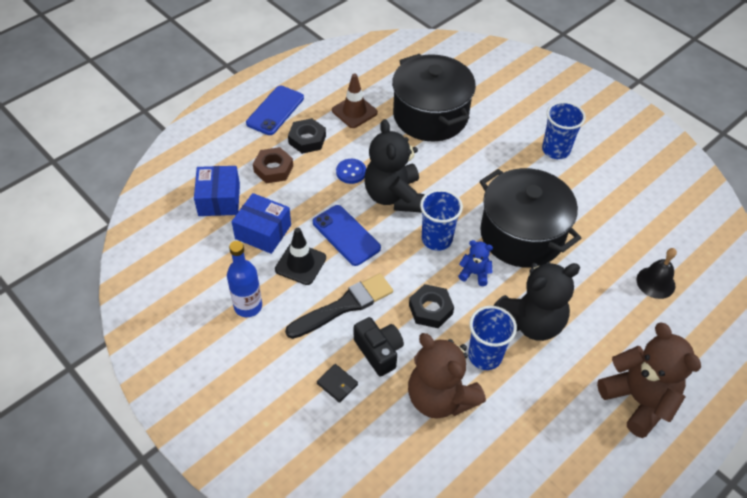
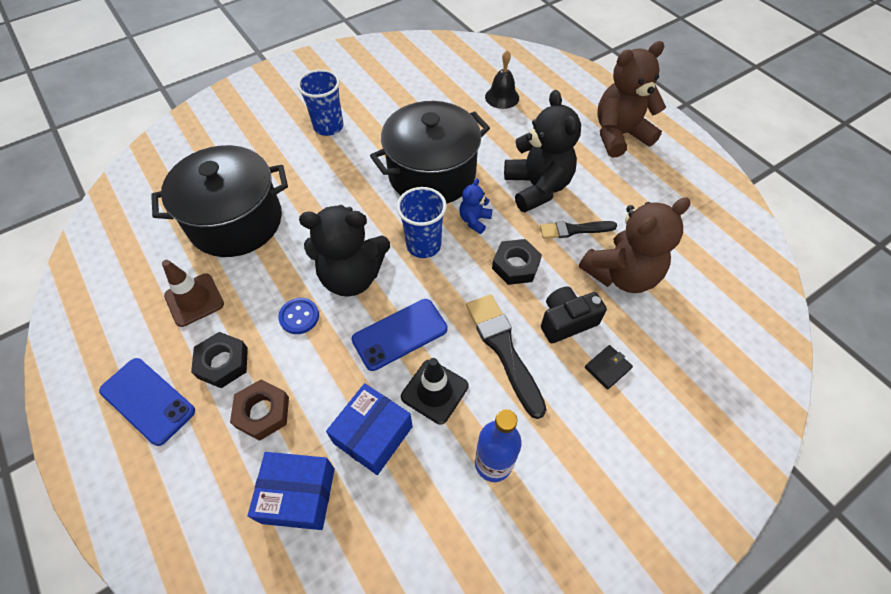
camera: 80 degrees left, 5 degrees up
(485, 356) = (574, 230): blue cup -> black brush

